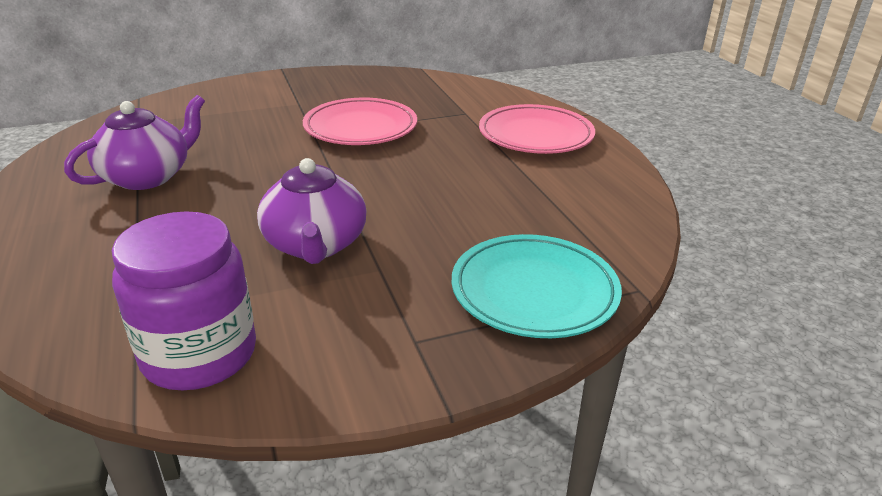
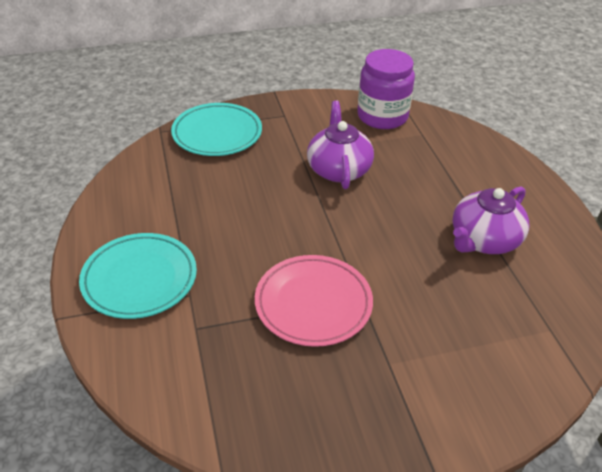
camera: 175 degrees left, 10 degrees up
(535, 135) = (139, 279): pink plate -> turquoise plate

